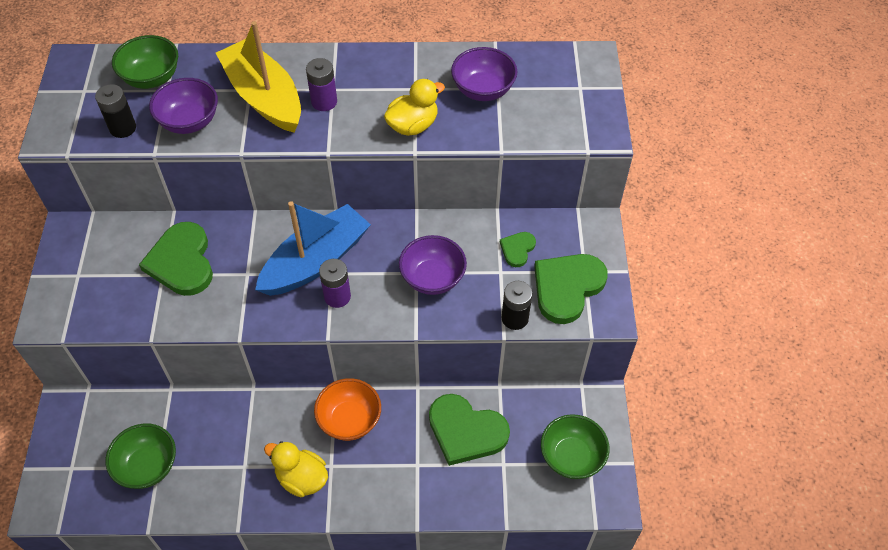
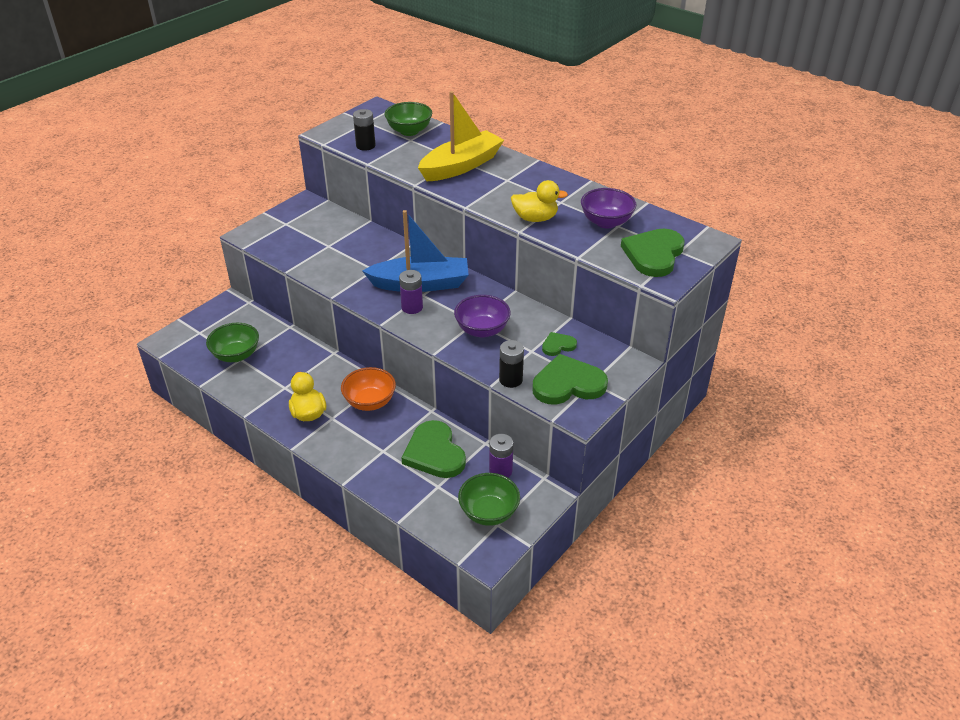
camera: 40 degrees right, 15 degrees down
(182, 262) = (345, 245): green heart -> green heart (653, 254)
(189, 121) = (404, 158): purple bowl -> none
(264, 97) = (461, 166): yellow boat -> yellow boat turned 45 degrees clockwise
(324, 102) = (494, 183): purple battery -> purple battery (500, 471)

